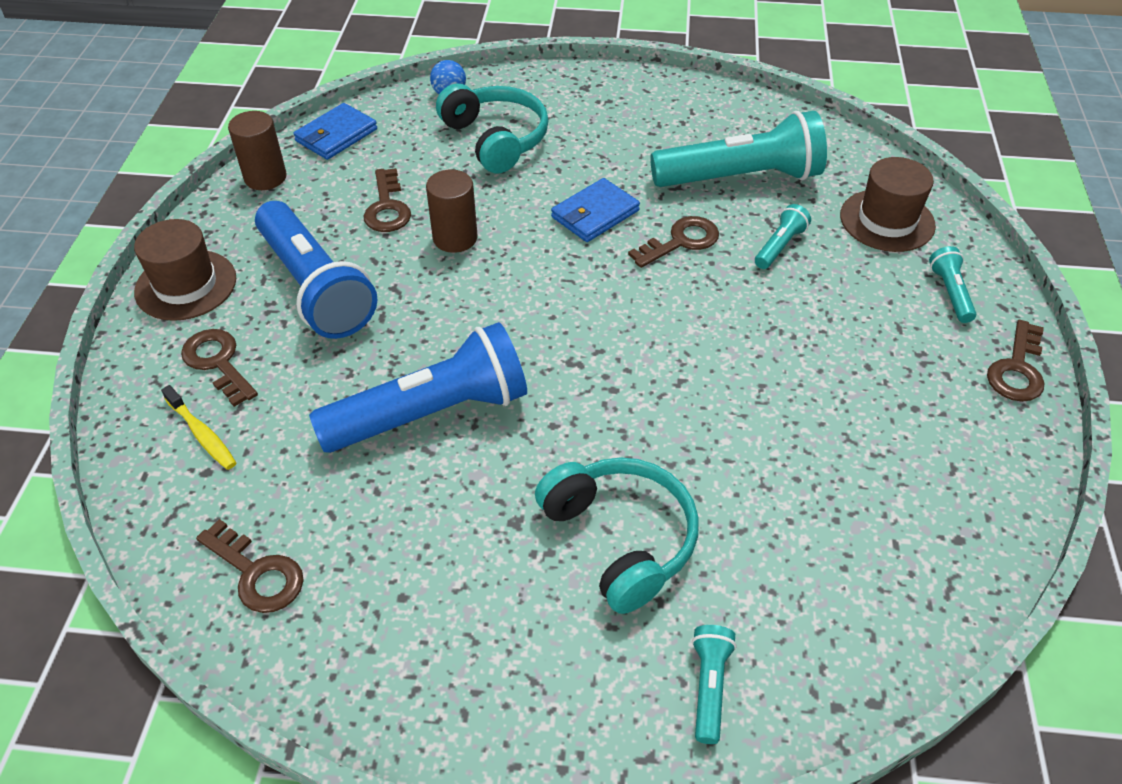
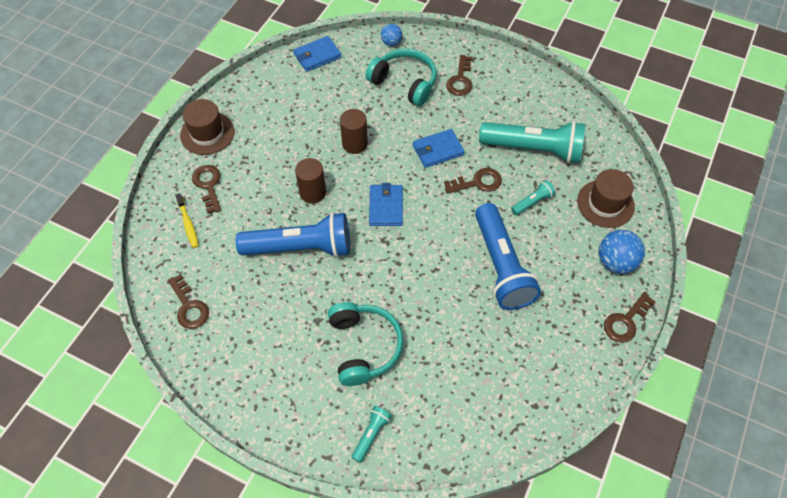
camera: 20 degrees right, 10 degrees up
(265, 177) = (269, 75): brown cylinder -> brown cylinder (313, 193)
(315, 288) = (271, 154): blue flashlight -> blue flashlight (501, 266)
(387, 207) = (326, 113): brown key -> brown key (460, 80)
(496, 139) = (404, 83): turquoise headphones -> turquoise headphones turned 45 degrees counterclockwise
(551, 313) = (386, 207): none -> blue wallet
(950, 293) = (615, 262): turquoise flashlight -> blue ball

